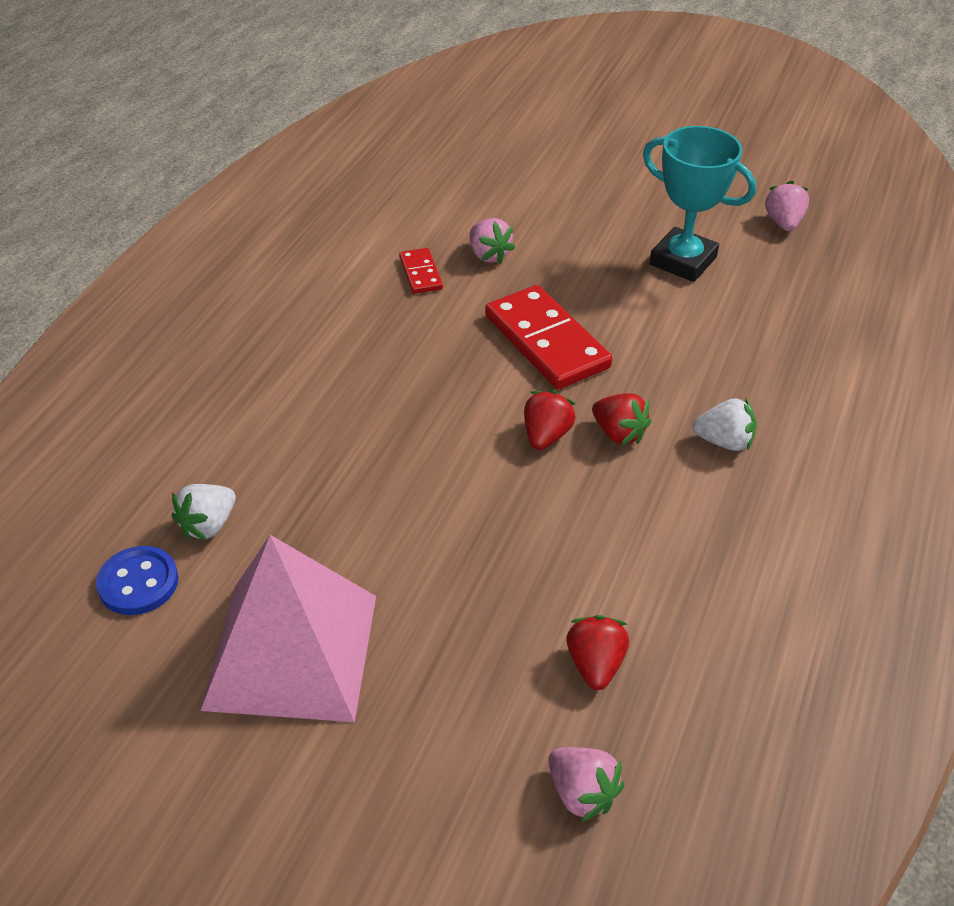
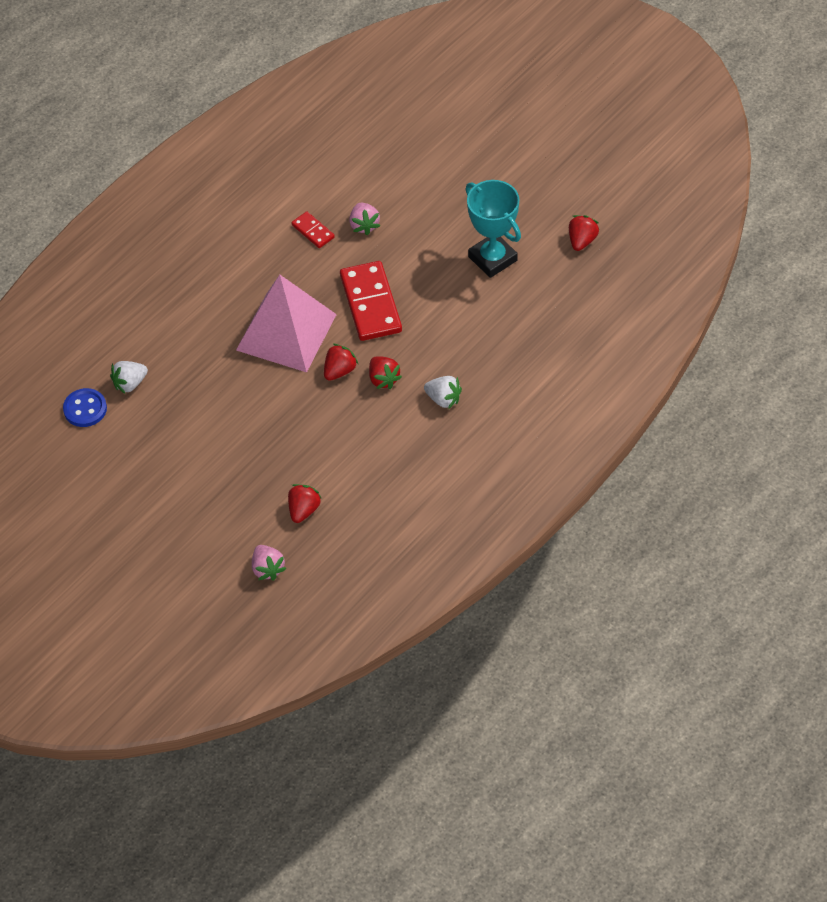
camera: 20 degrees right, 10 degrees up
(291, 650) = (153, 465): pink pyramid -> pink pyramid (286, 332)
(420, 273) = (313, 231): red domino -> red domino turned 45 degrees counterclockwise
(783, 223) = (582, 241): pink strawberry -> red strawberry

